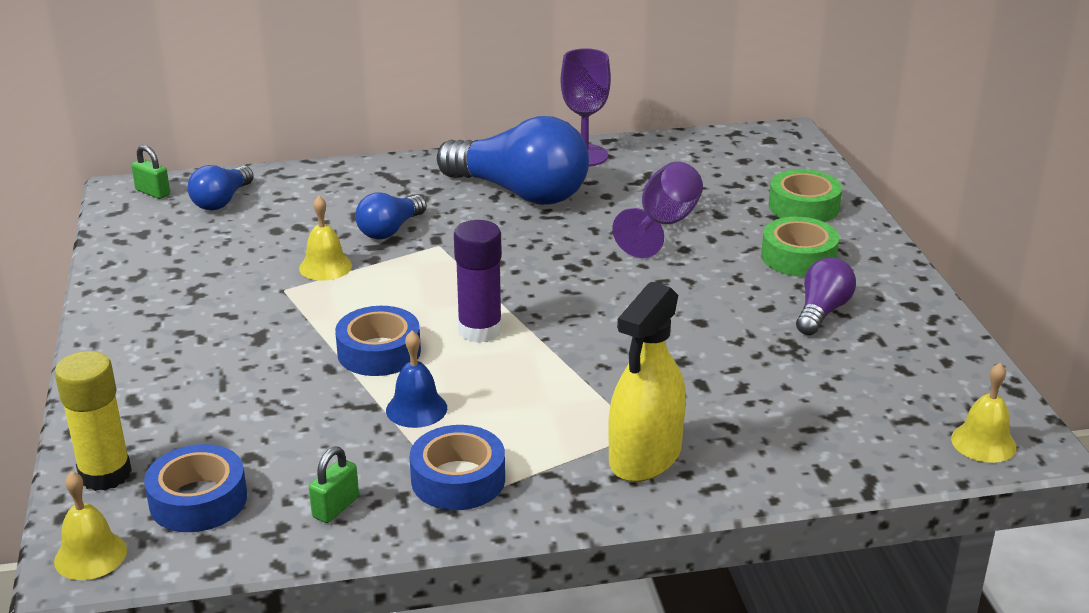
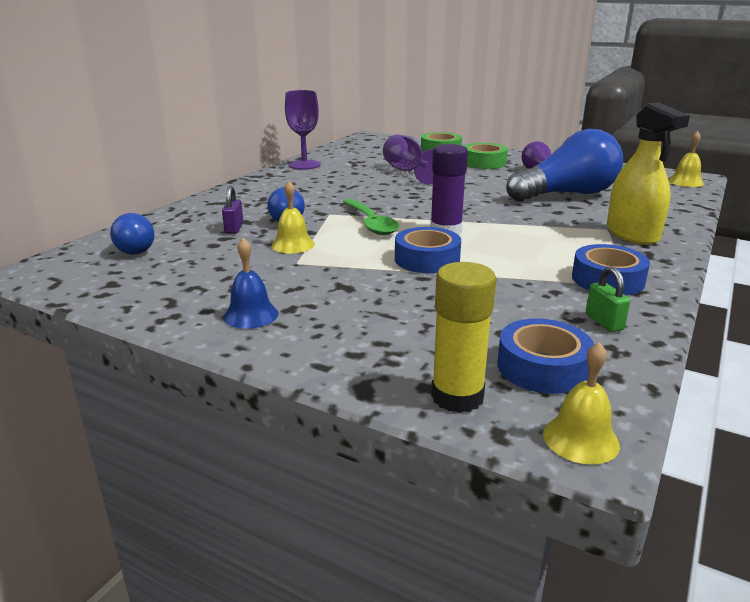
camera: 50 degrees left, 5 degrees down
(153, 192) = (61, 264): green padlock -> none
(327, 219) = (234, 228): none -> purple padlock
(416, 409) = (511, 268): blue bell -> blue bell (251, 315)
(442, 279) = (371, 223): none -> green spoon
(520, 193) = (312, 184): blue light bulb -> blue light bulb (567, 194)

